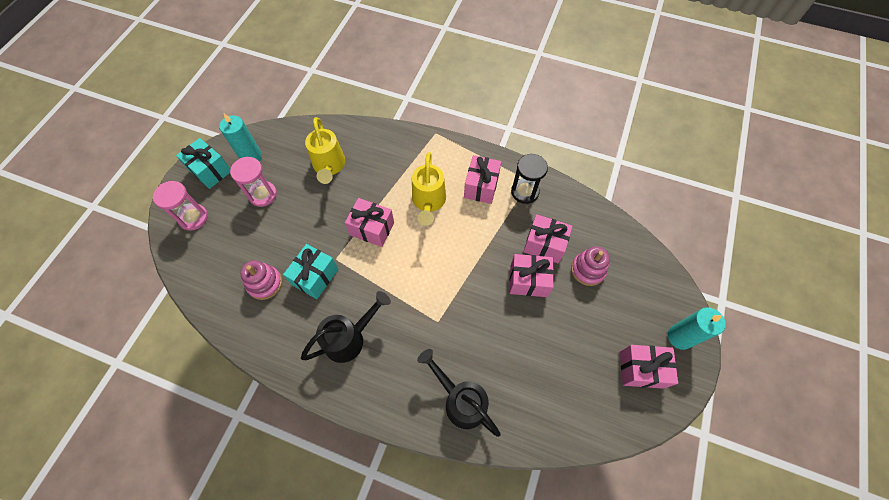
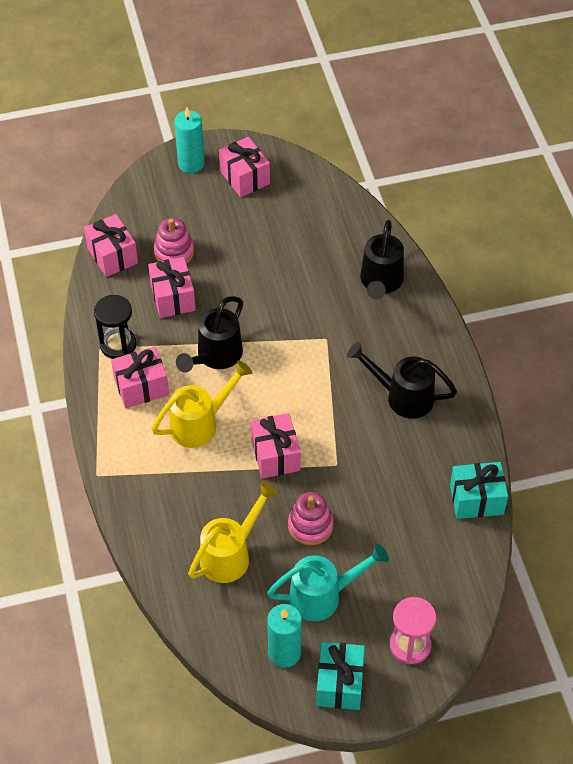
camera: 125 degrees left, 10 degrees down
(263, 195) = (323, 596): pink hourglass -> turquoise watering can
(265, 283) = (416, 509): pink stacking toy -> pink stacking toy (310, 526)
(315, 277) = (370, 469): turquoise gift -> turquoise gift (476, 499)
(474, 241) = (215, 356): none -> black watering can
(528, 281) = (224, 291): pink gift -> pink gift (112, 256)

